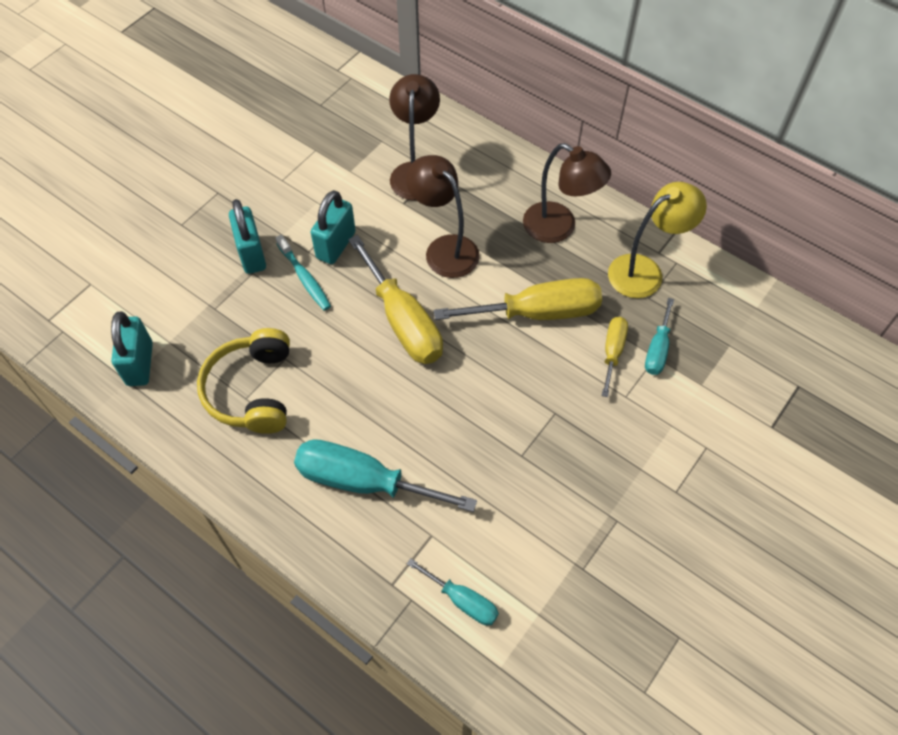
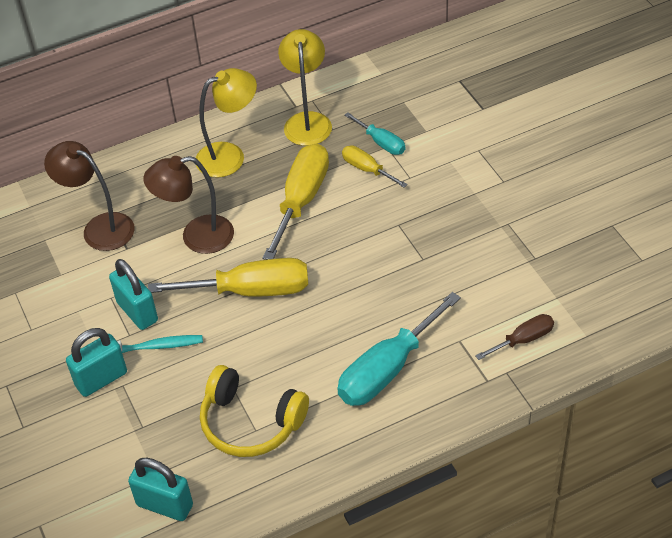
camera: 60 degrees left, 10 degrees down
(252, 254) = (101, 379): turquoise padlock -> turquoise padlock turned 45 degrees counterclockwise
(462, 600) = (523, 339): turquoise screwdriver -> brown screwdriver
(559, 228) = (230, 156): brown lamp -> yellow lamp

